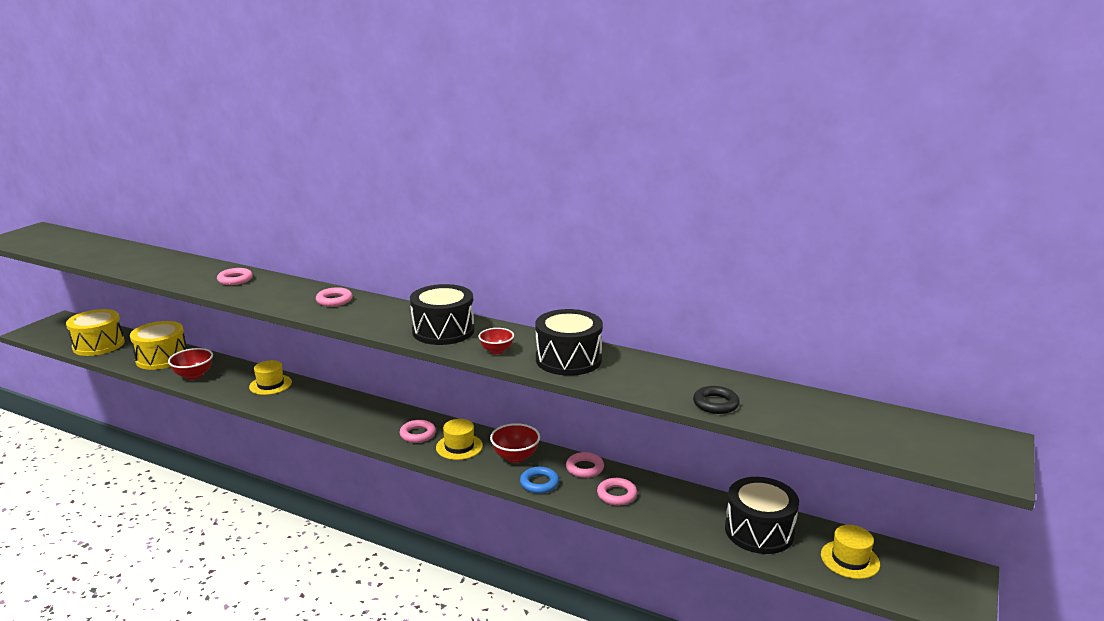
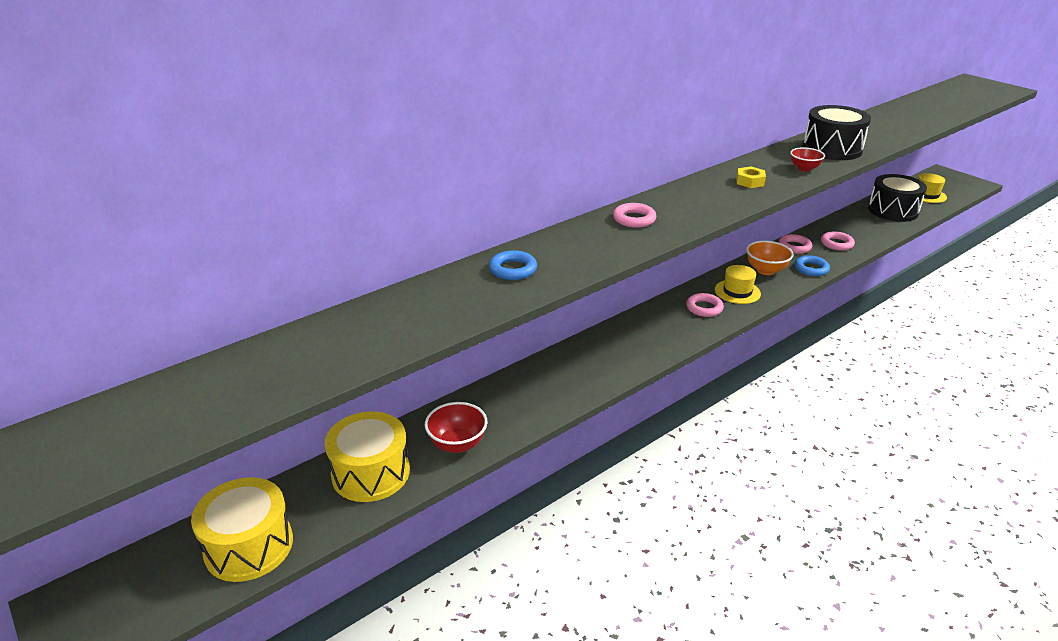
camera: 65 degrees left, 10 degrees up
(235, 280) = (513, 269): pink ring -> blue ring
(270, 385) = (533, 383): yellow hat -> none
(443, 331) = (750, 182): black drum -> yellow nut
(515, 457) = (766, 270): red bowl -> orange bowl
(715, 404) = (919, 124): black ring -> none

